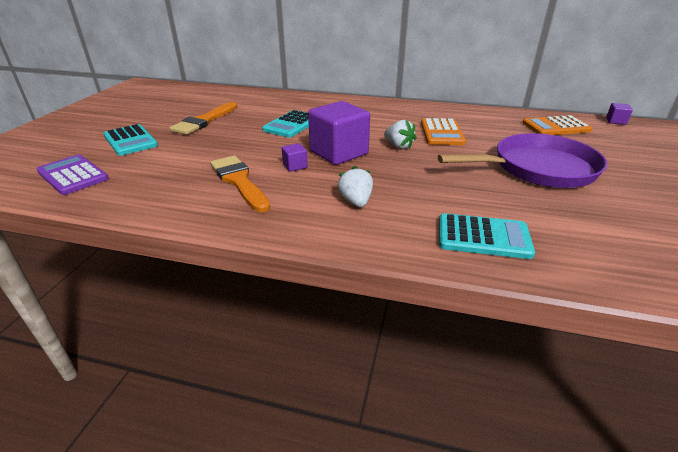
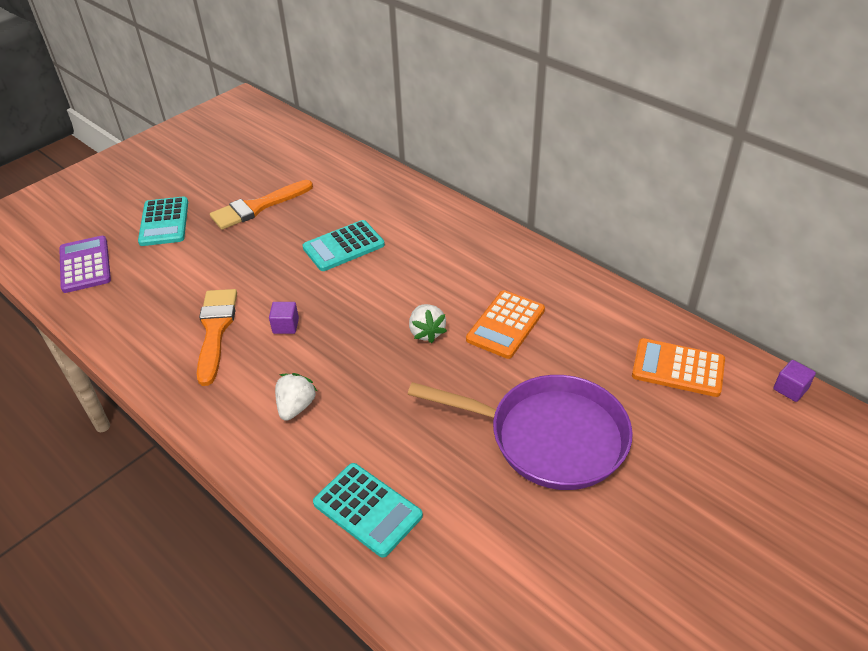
camera: 30 degrees right, 10 degrees up
(339, 153) = (349, 319): purple cube -> none

